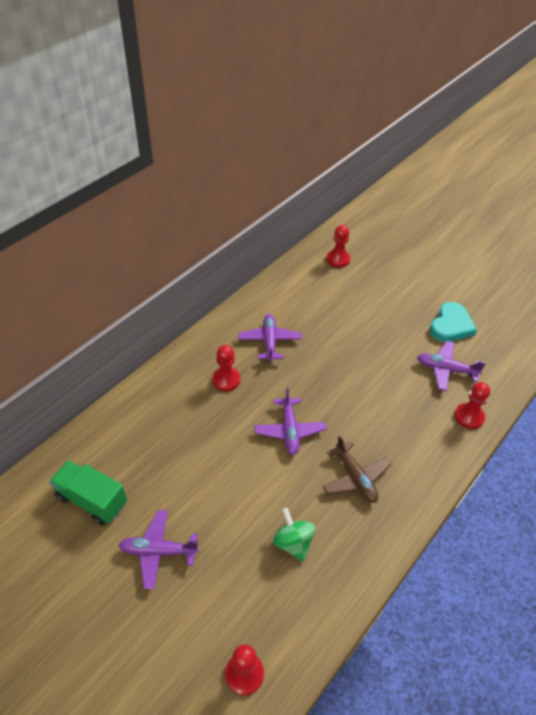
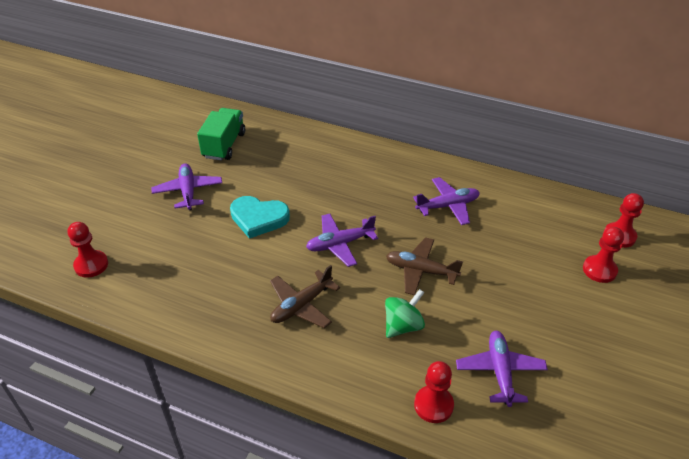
camera: 75 degrees right, 5 degrees down
(226, 380) = (380, 187): red pawn -> red pawn (599, 270)
(293, 543) = (215, 271): green spinning top -> green spinning top (403, 326)
(339, 383) = (421, 271): none -> brown plane
(451, 325) = (585, 369): turquoise heart -> turquoise heart (258, 218)

